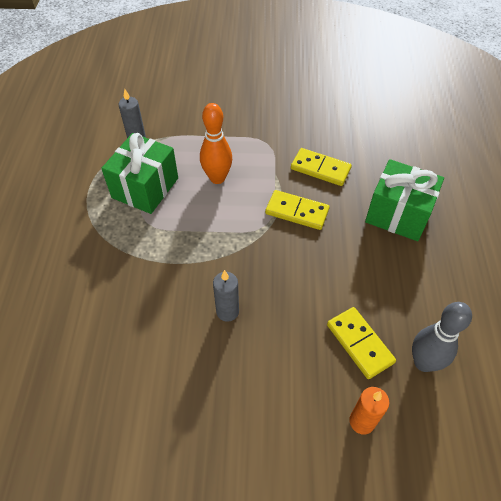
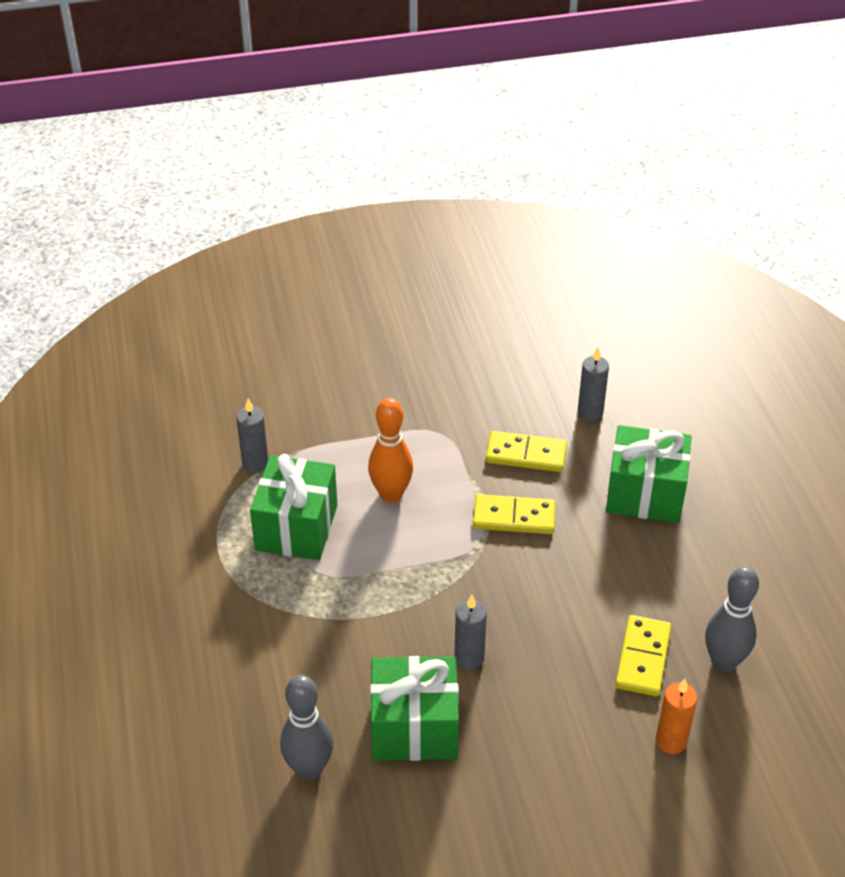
camera: 15 degrees left, 10 degrees down
(78, 372) = (309, 769): none -> grey bowling pin
(167, 358) = (414, 728): none -> green gift
(360, 343) = (643, 658): yellow domino -> yellow domino turned 60 degrees clockwise
(375, 148) = (590, 412): none -> grey candle

